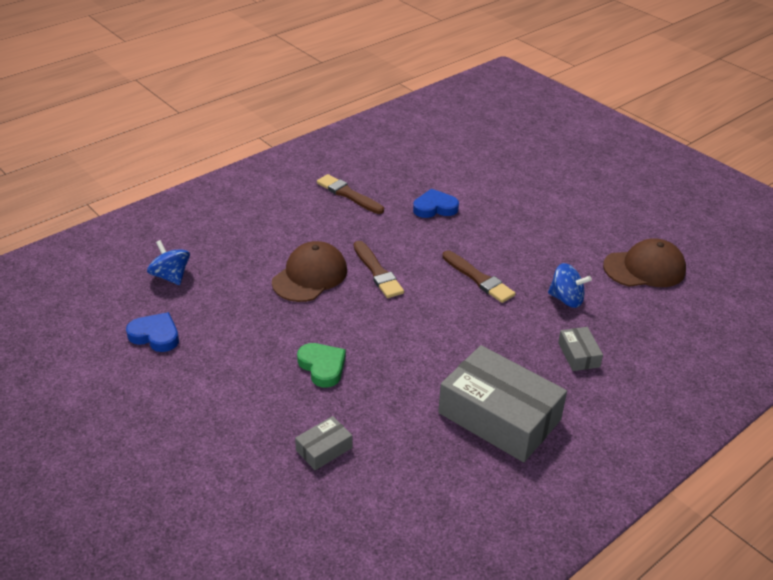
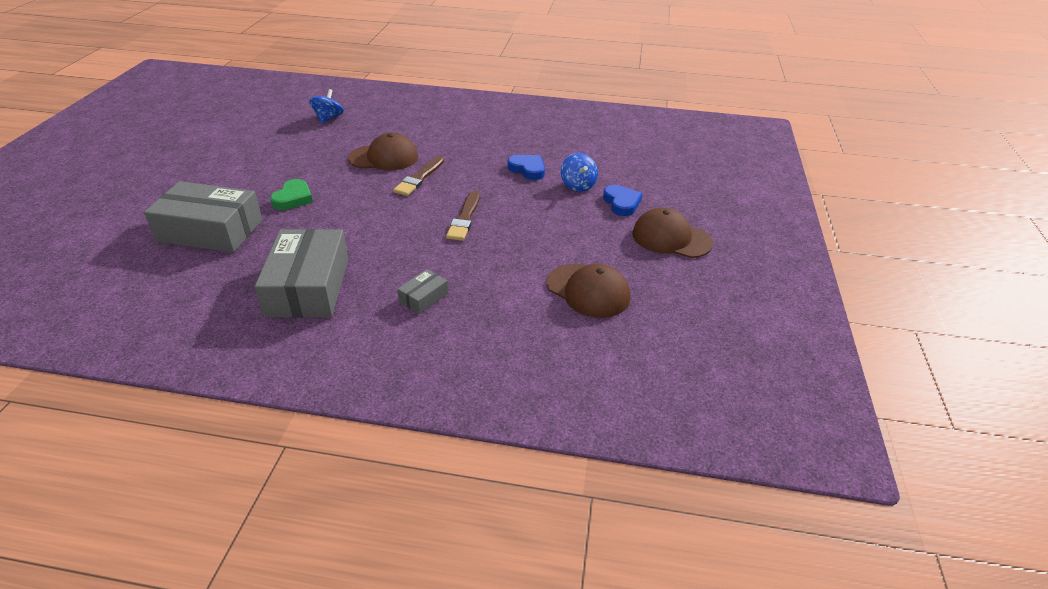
camera: 50 degrees right, 0 degrees up
(155, 335) = (267, 137): blue heart -> blue heart (621, 203)
(324, 449) = (210, 230): grey box -> grey box, size x2.26
(348, 194) = (494, 135): brown brush -> none
(566, 299) = (490, 266): blue spinning top -> blue spinning top (578, 185)
(613, 196) = (671, 238): none -> brown cap

